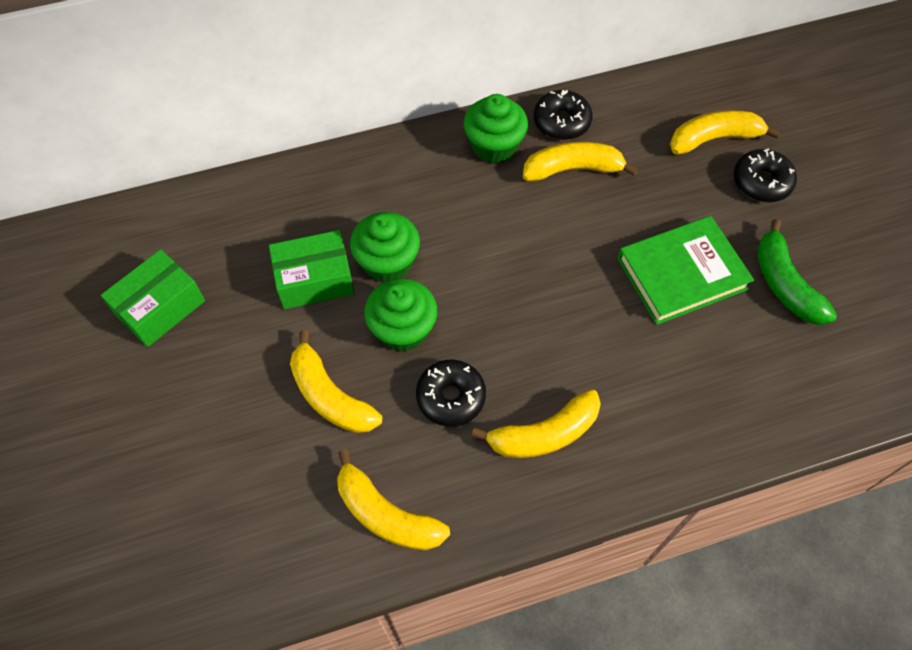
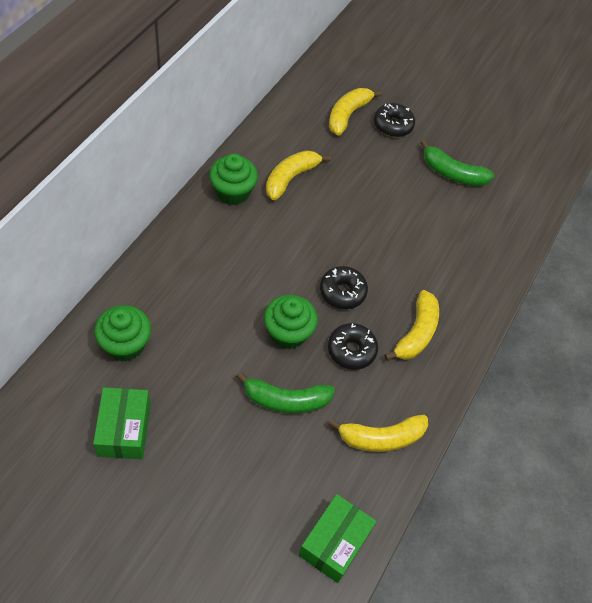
camera: 50 degrees left, 5 degrees down
(315, 279) = (206, 342): green box -> green box (334, 543)
(330, 396) = (285, 400): yellow banana -> green banana
(387, 262) = (240, 301): green cupcake -> green cupcake (125, 344)
(561, 122) = (257, 154): black donut -> black donut (342, 292)
(681, 273) = (401, 200): green book -> none

